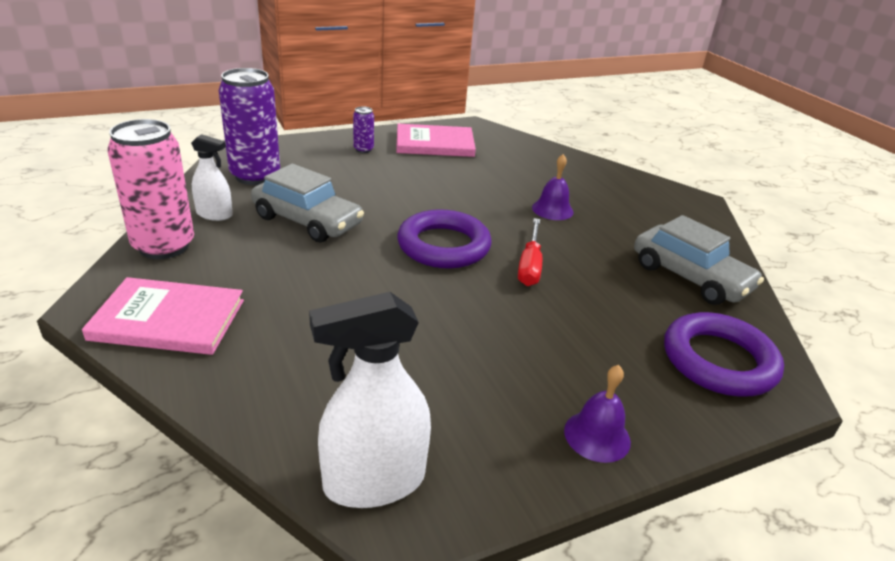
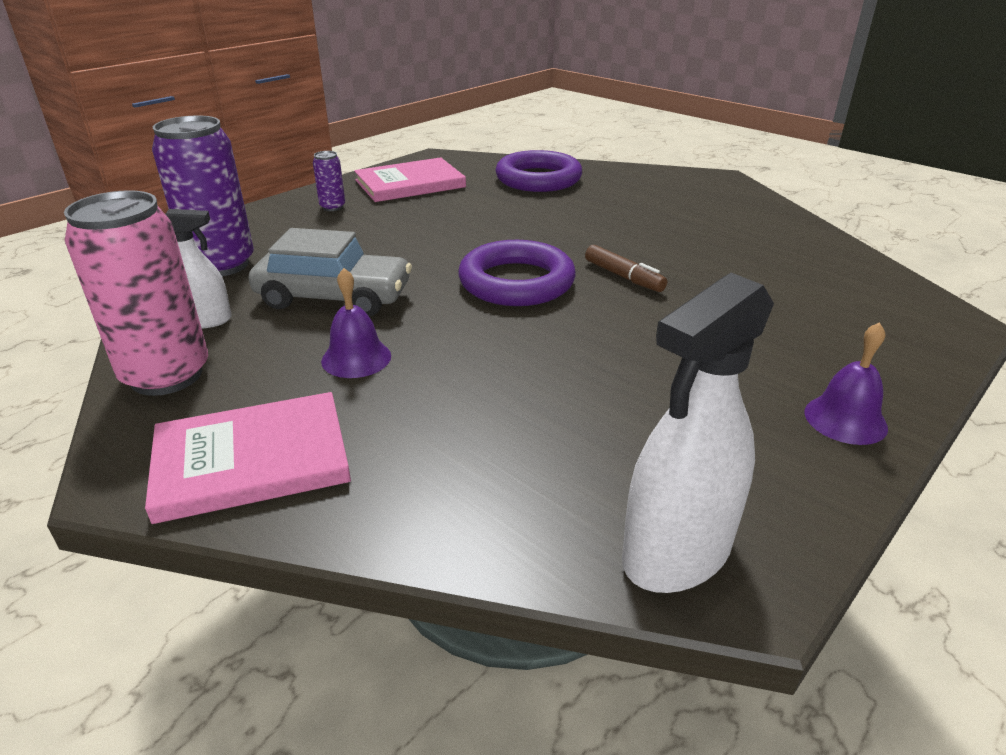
camera: 20 degrees left, 0 degrees up
(530, 265) = (623, 277): red screwdriver -> brown marker
(552, 209) = (594, 218): purple bell -> purple bell (356, 358)
(690, 277) = (780, 247): grey car -> none
(719, 361) = (878, 314): purple ring -> purple ring (538, 179)

